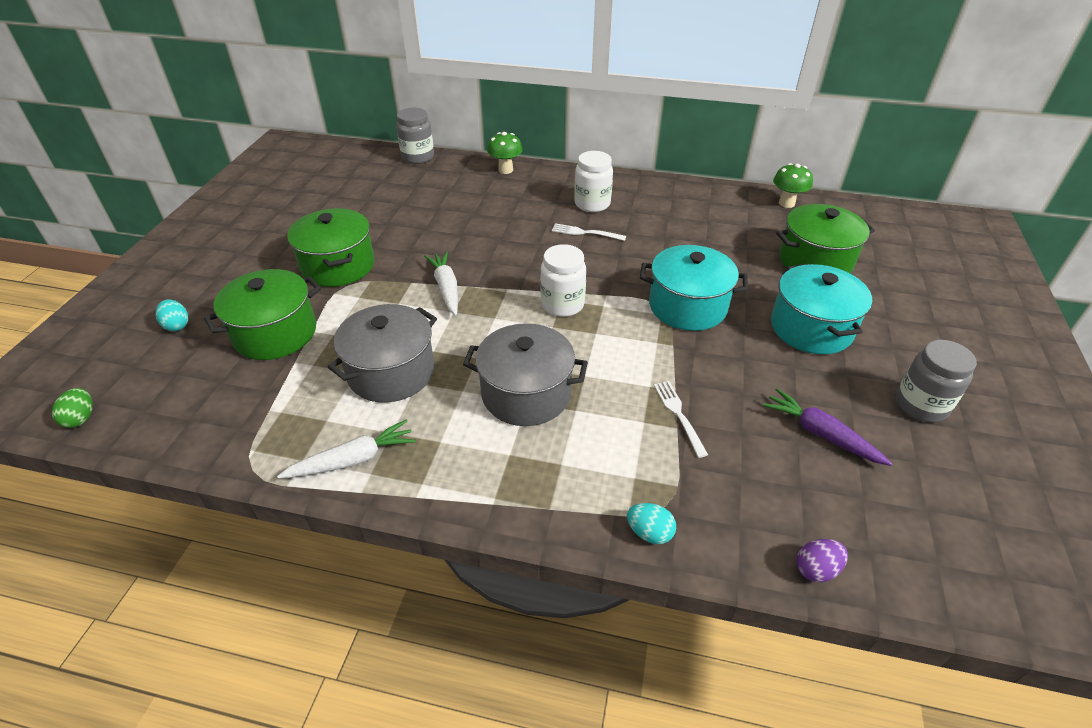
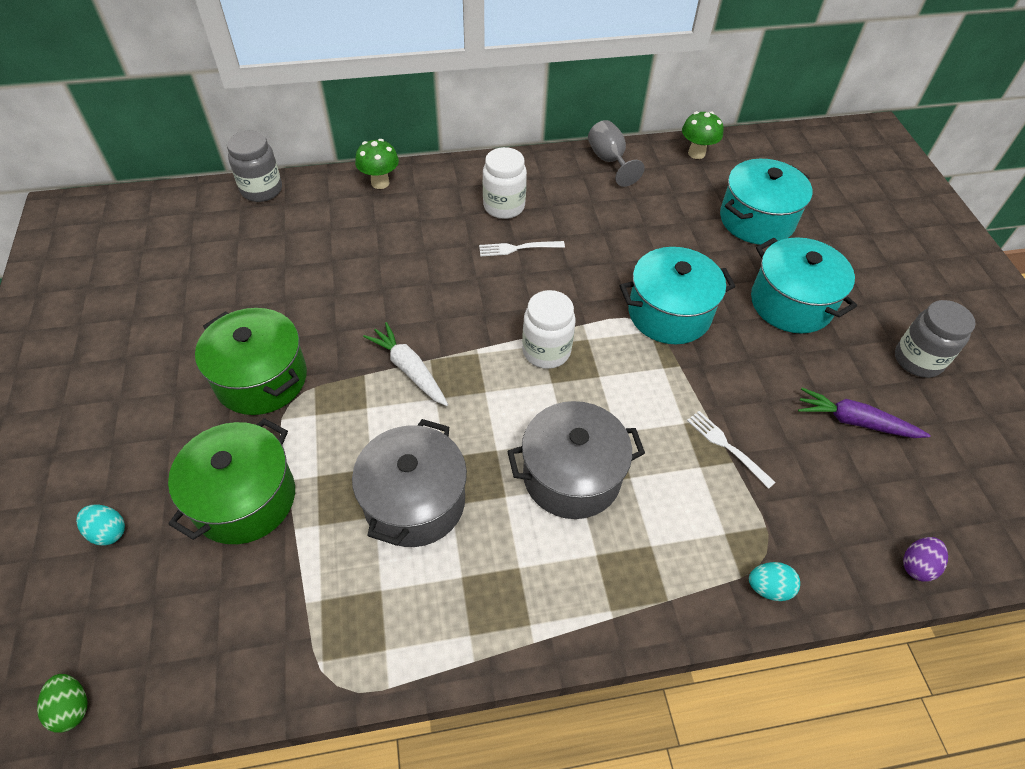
camera: 25 degrees left, 10 degrees up
(353, 460) = (441, 626): white carrot -> none
(702, 193) = (609, 161): none -> grey goblet
(815, 261) = (756, 220): green pot -> turquoise pot

